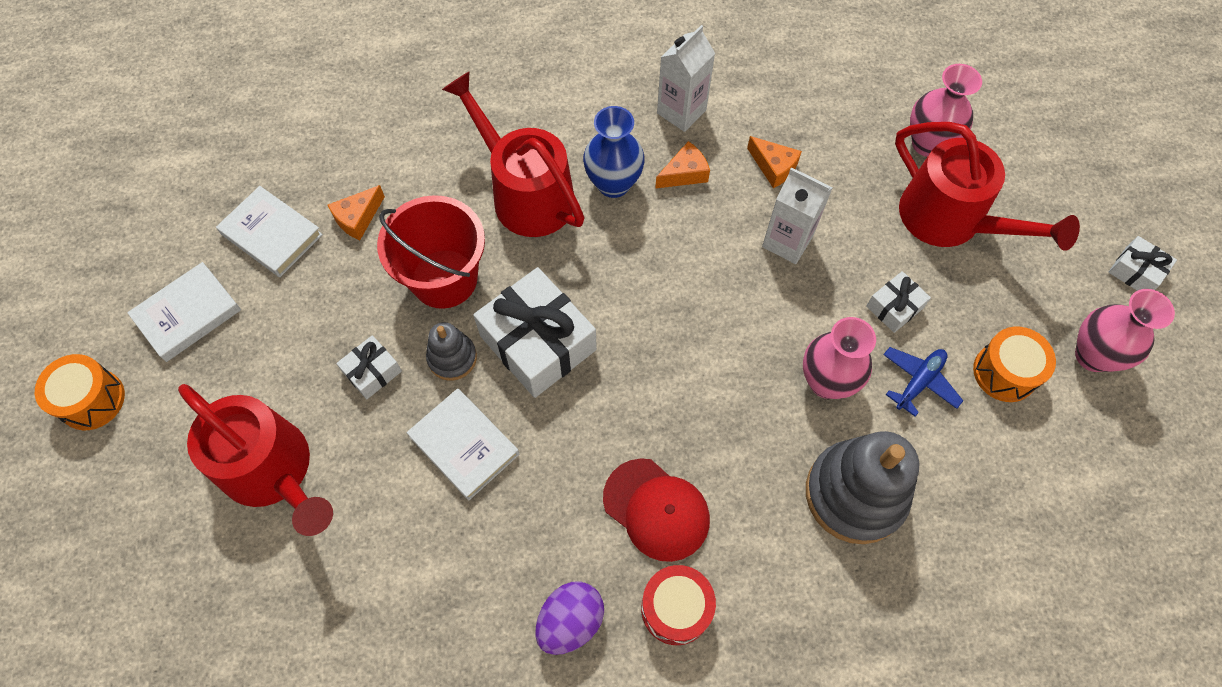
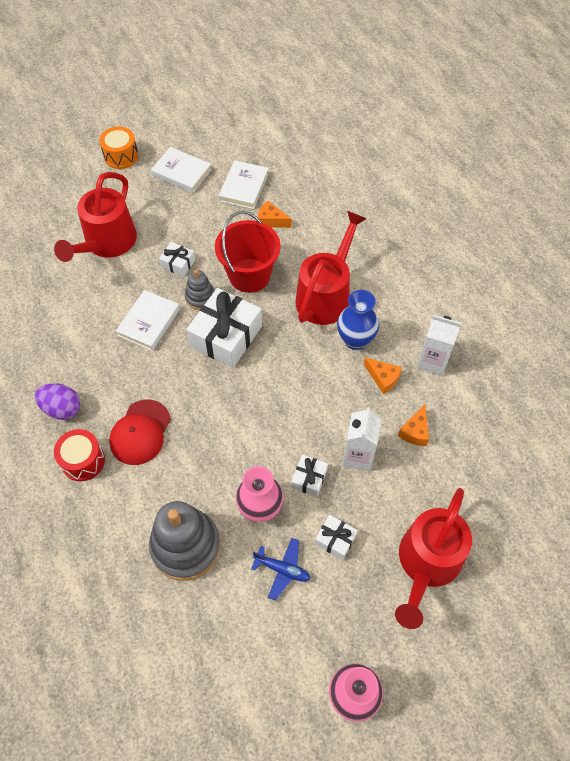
camera: 70 degrees right, 5 degrees down
(927, 143) = (489, 532): pink vase -> none
(1005, 372) = (312, 630): orange drum -> none
(1135, 271) = (444, 721): white gift -> white gift (309, 478)

